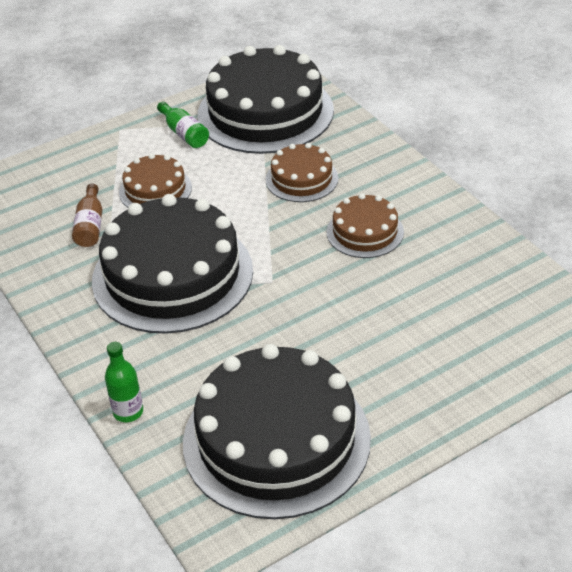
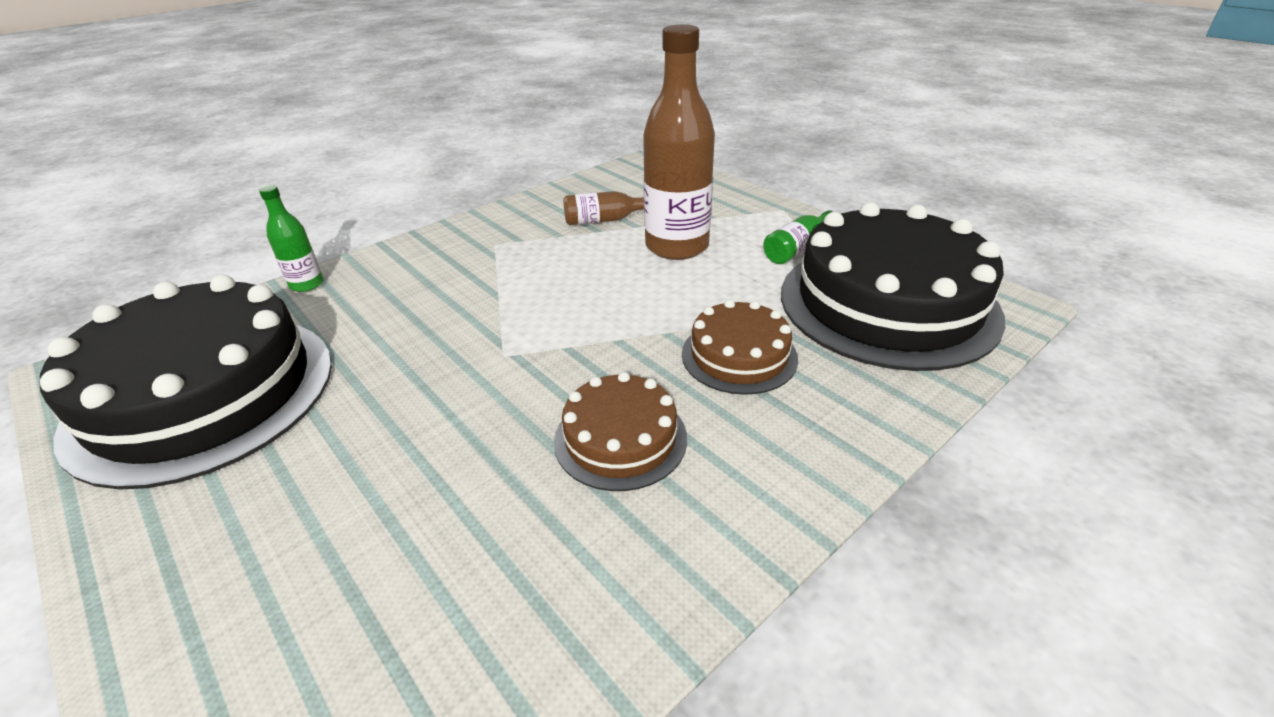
camera: 80 degrees right, 5 degrees down
(155, 190) = (677, 246): brown cake -> brown bottle
(172, 275) = (521, 279): black cake -> none

